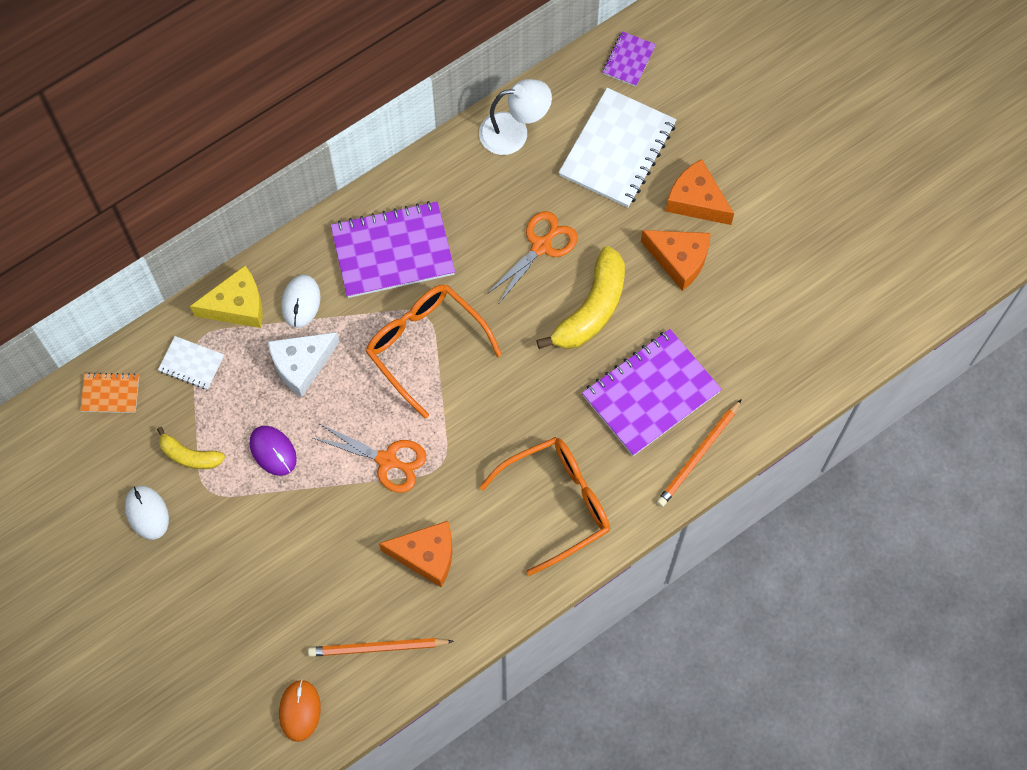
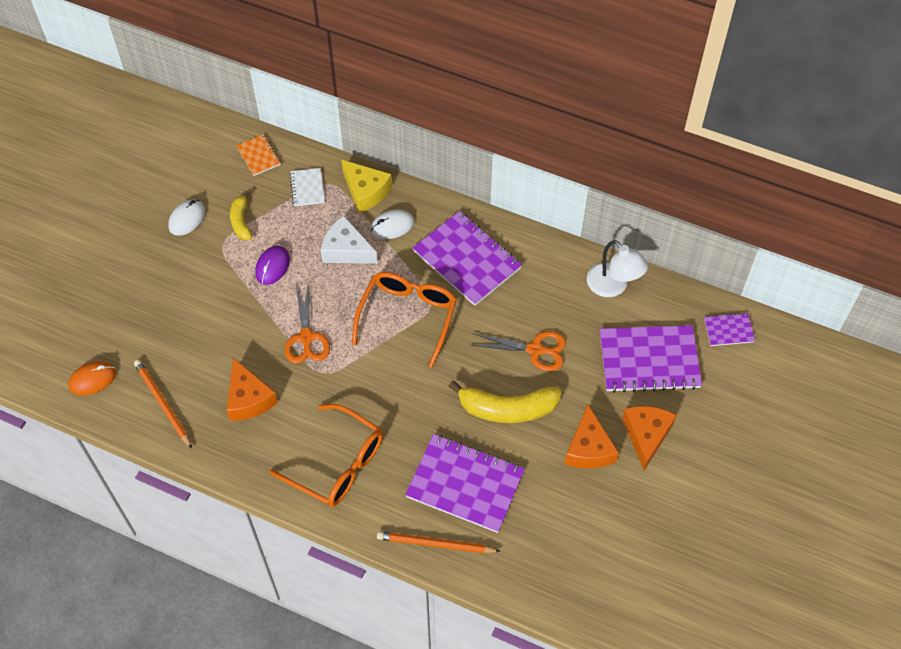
camera: 60 degrees right, 10 degrees down
(617, 149) = (649, 360): white notebook -> purple notebook

